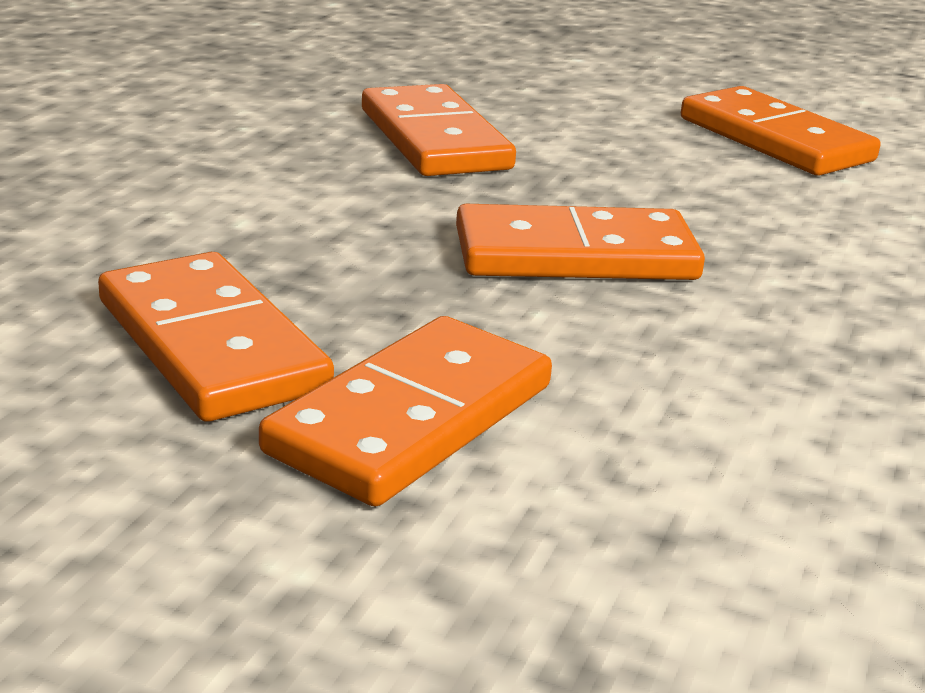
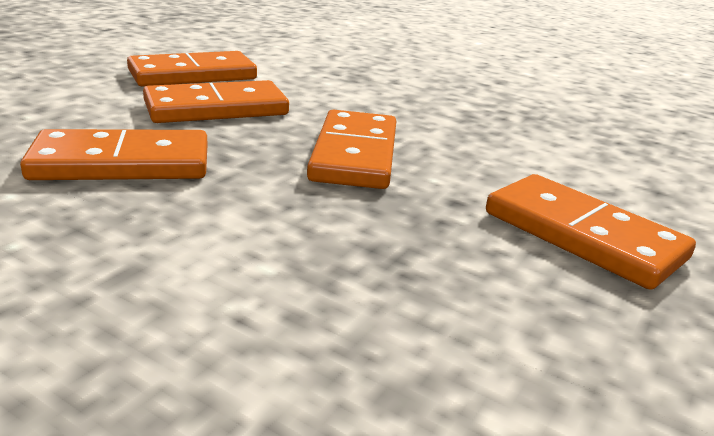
camera: 80 degrees left, 0 degrees up
(211, 345) = (507, 299): orange domino -> orange domino (216, 108)

